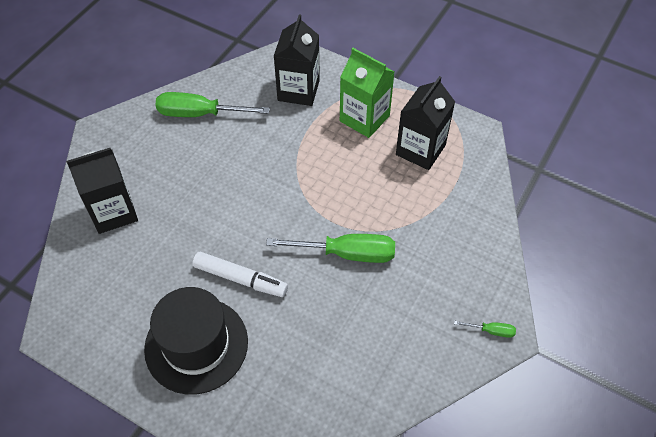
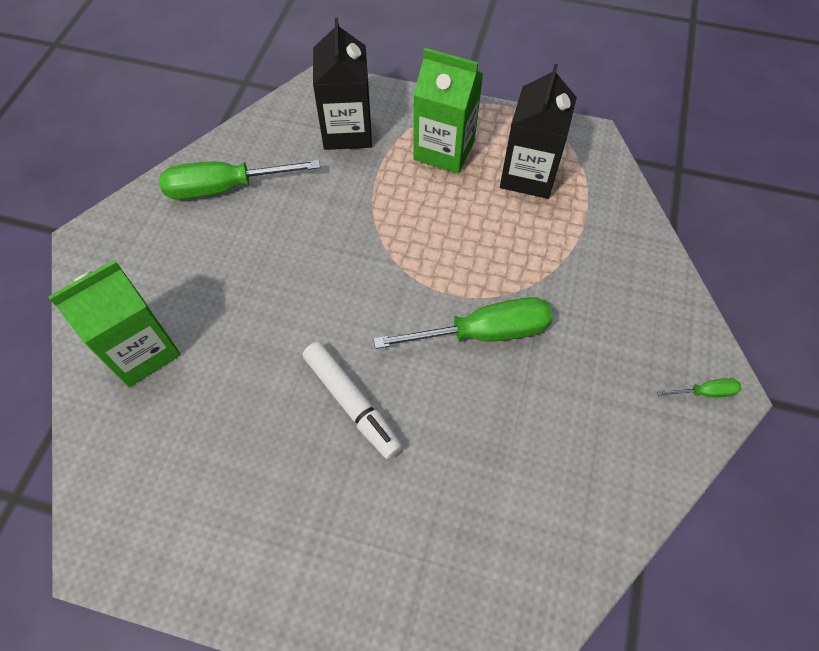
camera: 15 degrees left, 5 degrees up
(113, 212) = (142, 350): black carton -> green carton
(196, 345) = (319, 517): black hat -> none
(240, 279) = (352, 403): white marker -> white marker turned 45 degrees clockwise

